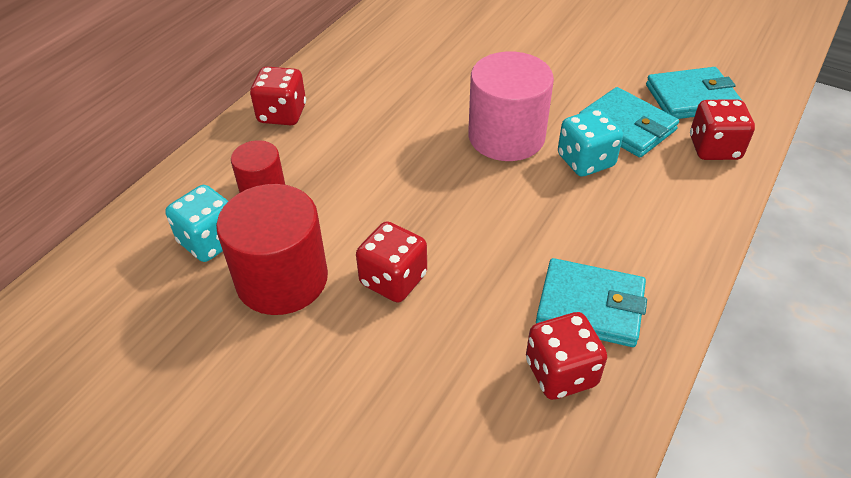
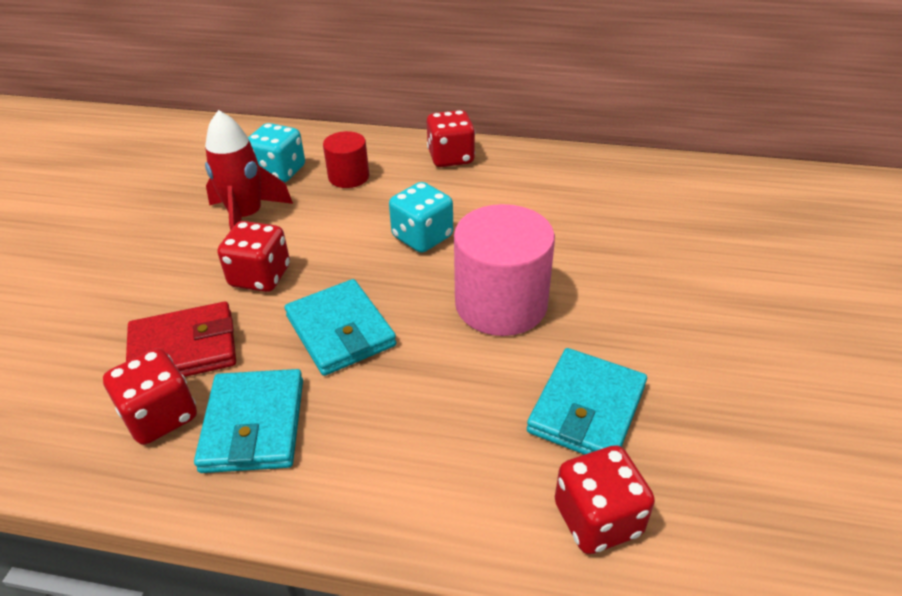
camera: 70 degrees right, 5 degrees down
(282, 279) = (247, 217): red cylinder -> red rocket
(476, 350) = (183, 349): none -> red wallet
(585, 161) = (493, 379): turquoise dice -> turquoise dice (422, 237)
(691, 98) = (704, 476): turquoise wallet -> turquoise wallet (340, 331)

